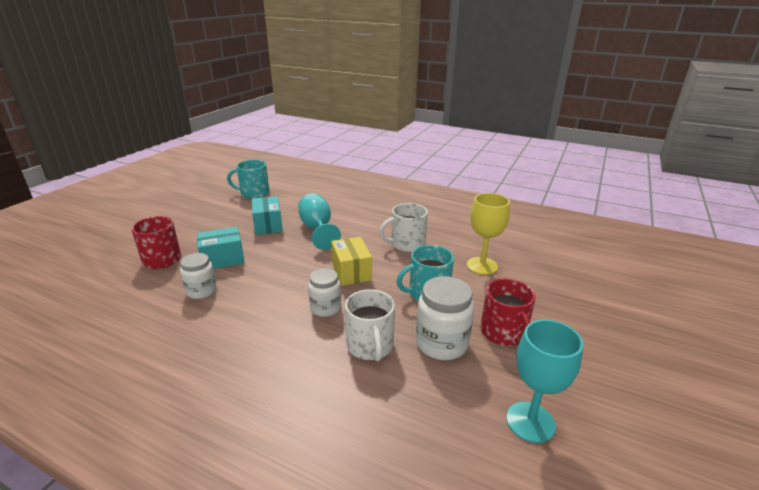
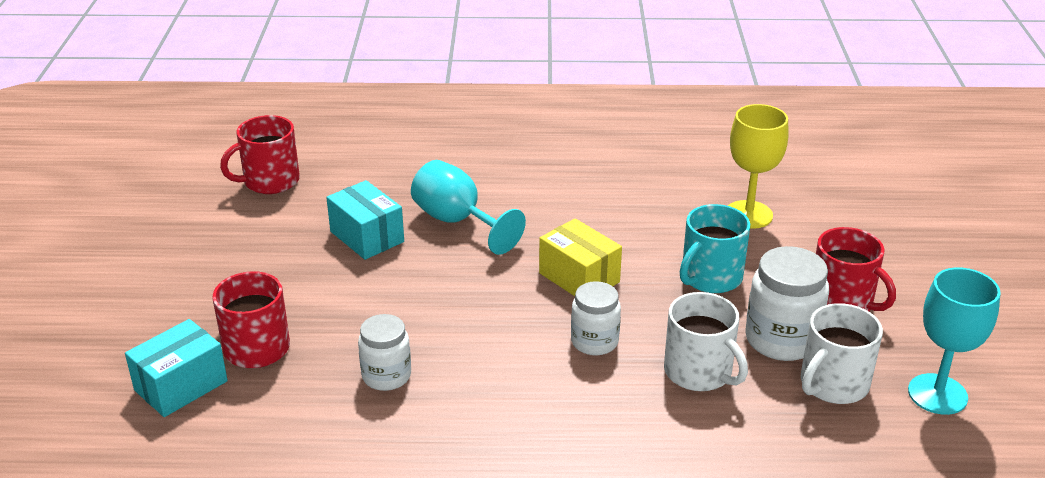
camera: 25 degrees left, 5 degrees up
(223, 259) = (359, 317): turquoise box -> turquoise box (181, 386)
(254, 193) = (270, 181): turquoise mug -> red mug
(407, 244) = (618, 209): white mug -> white mug (833, 384)

